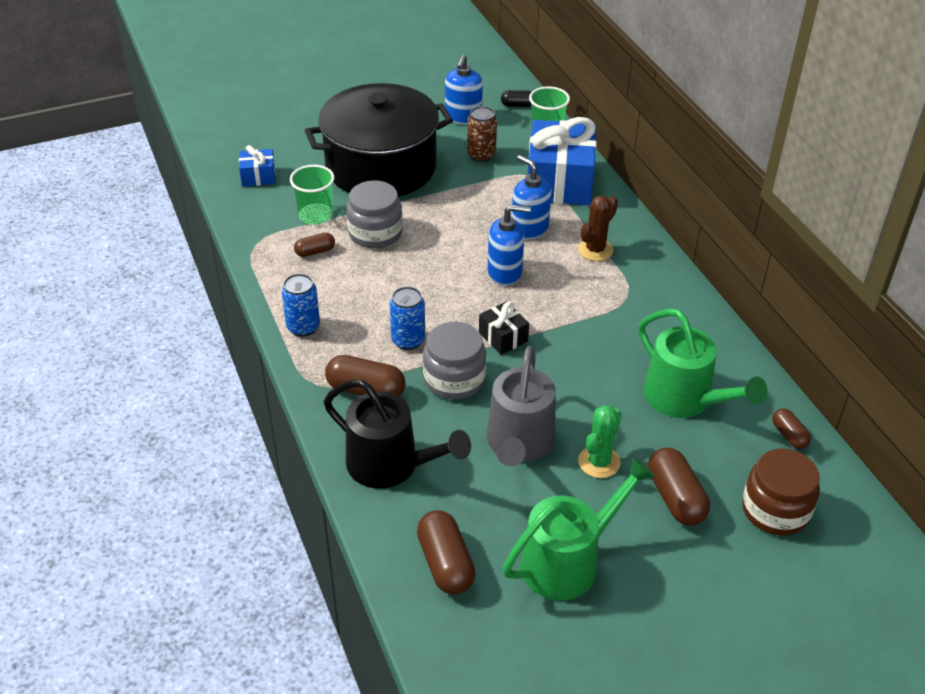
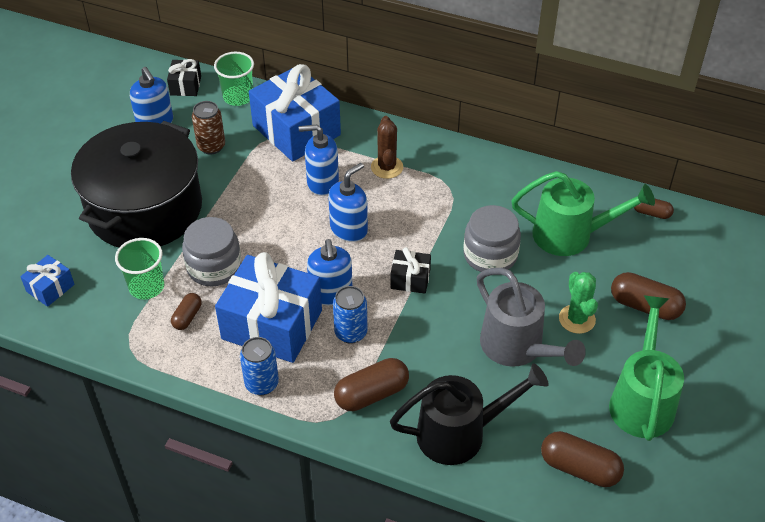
camera: 45 degrees left, 5 degrees up
(362, 296) = (272, 325): none -> blue gift
(431, 305) = (331, 293): none -> blue soap dispenser
(454, 379) = (419, 336): grey jar -> grey jar (490, 255)
(518, 105) = (185, 85): black capsule -> black gift
(775, 510) = (701, 268): brown jar -> none

